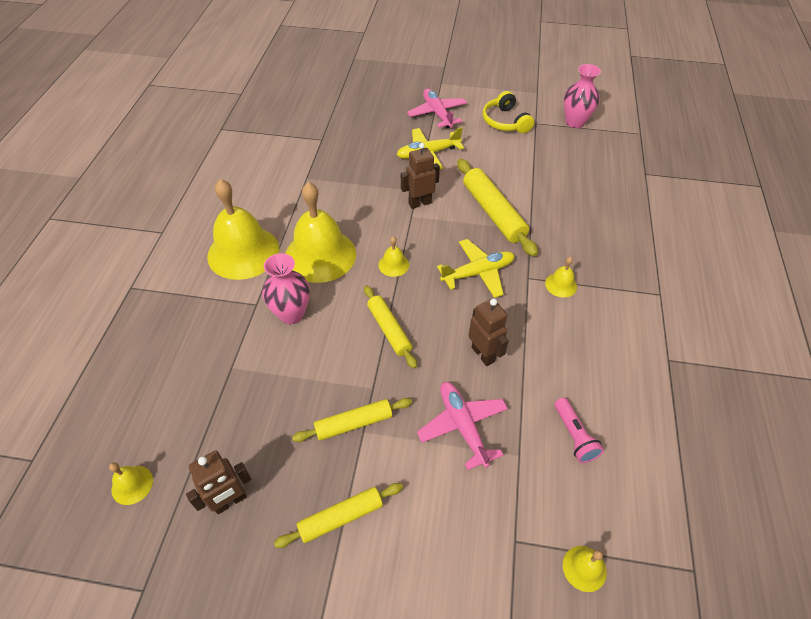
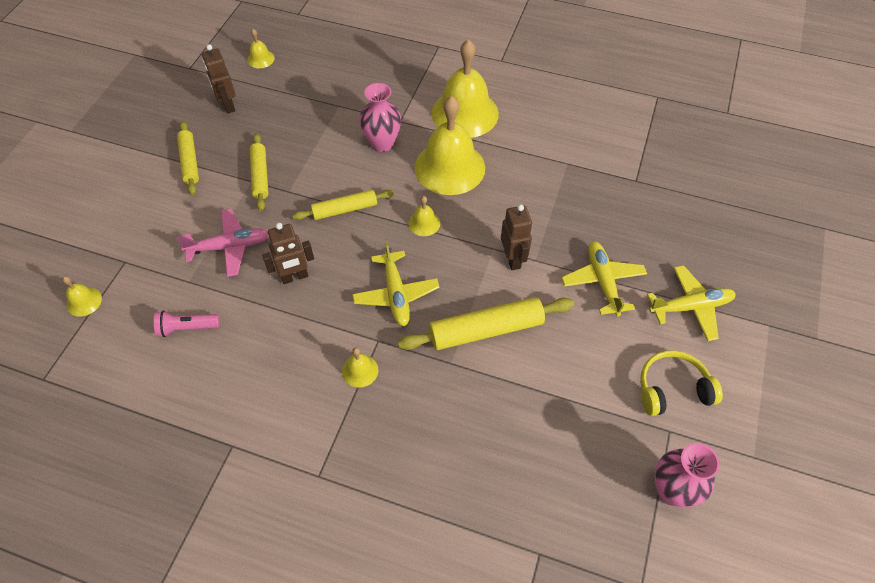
camera: 100 degrees right, 5 degrees up
(437, 113) = (690, 307): pink plane -> yellow plane

